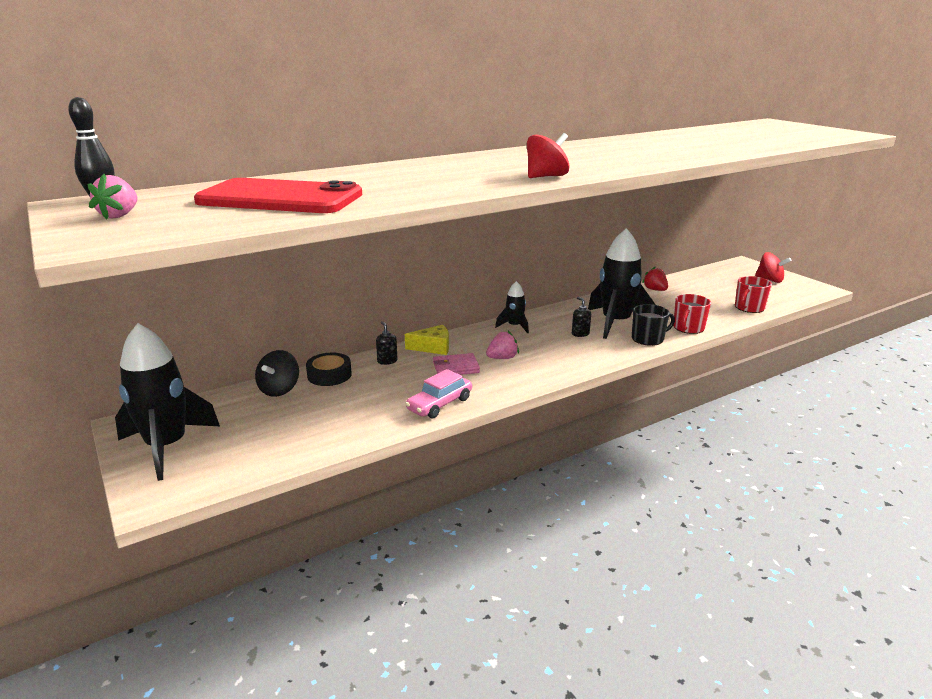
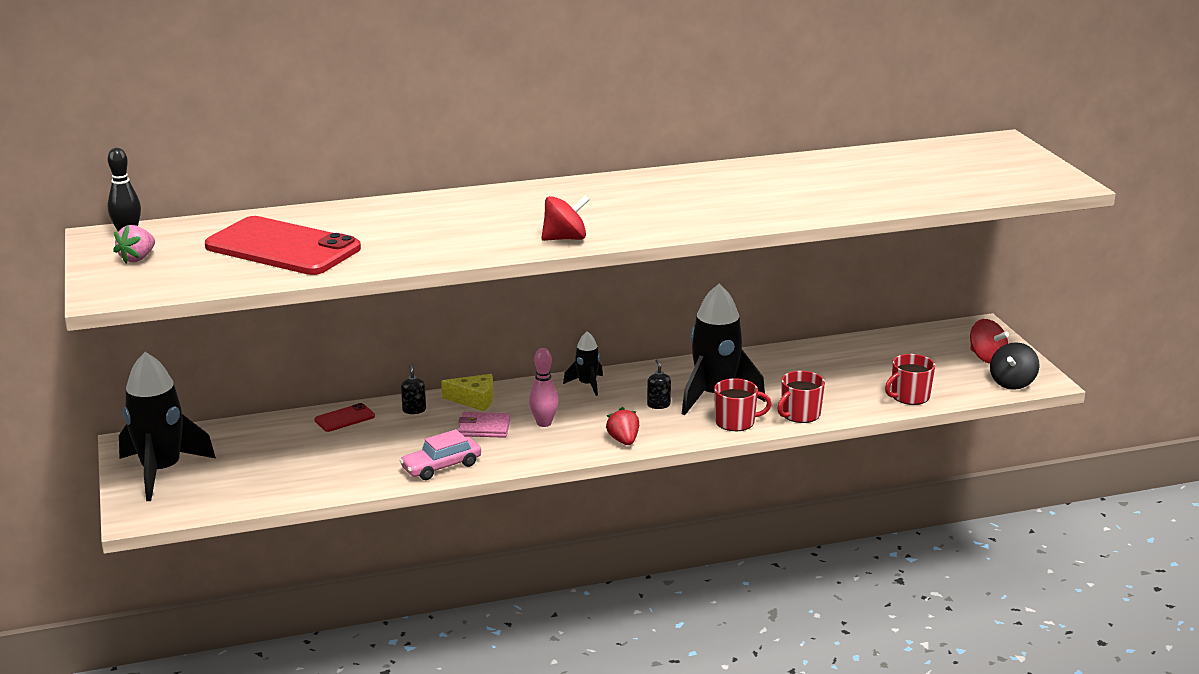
camera: 15 degrees right, 0 degrees up
(279, 389) = (286, 427): black spinning top -> black spinning top (1012, 383)
(329, 375) = (344, 418): black tape -> red phone
(502, 358) = (544, 423): pink strawberry -> pink bowling pin
(648, 339) = (736, 422): black mug -> red mug
(655, 290) = (810, 354): red strawberry -> red strawberry (623, 441)

